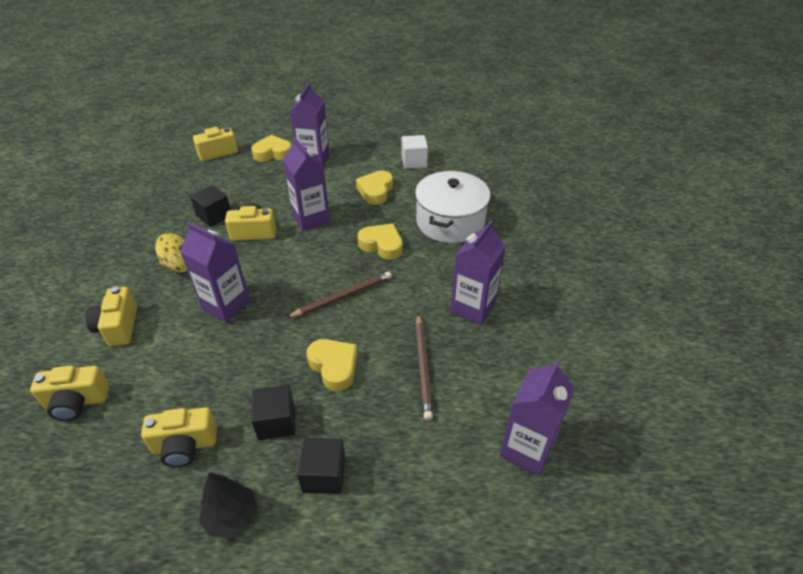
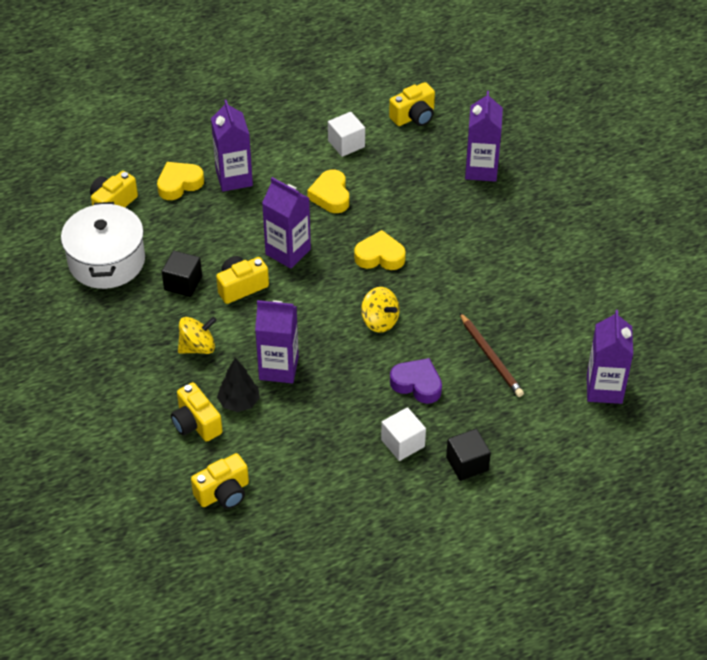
camera: 25 degrees left, 5 degrees up
(185, 445) = (344, 487): yellow camera -> yellow camera (414, 116)
(231, 516) = (420, 515): black tree -> black tree (239, 402)
(276, 422) = (403, 443): black cube -> white cube
(334, 366) = (417, 384): yellow heart -> purple heart
(342, 296) = (379, 321): brown pencil -> yellow spinning top
(450, 222) = (430, 207): white pot -> white pot (107, 261)
(473, 308) = (502, 290): purple carton -> purple carton (481, 169)

